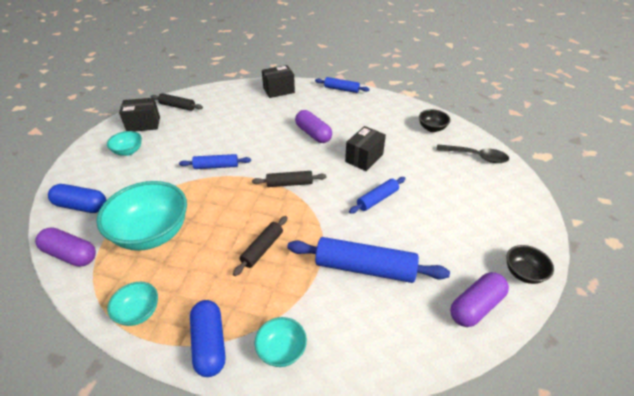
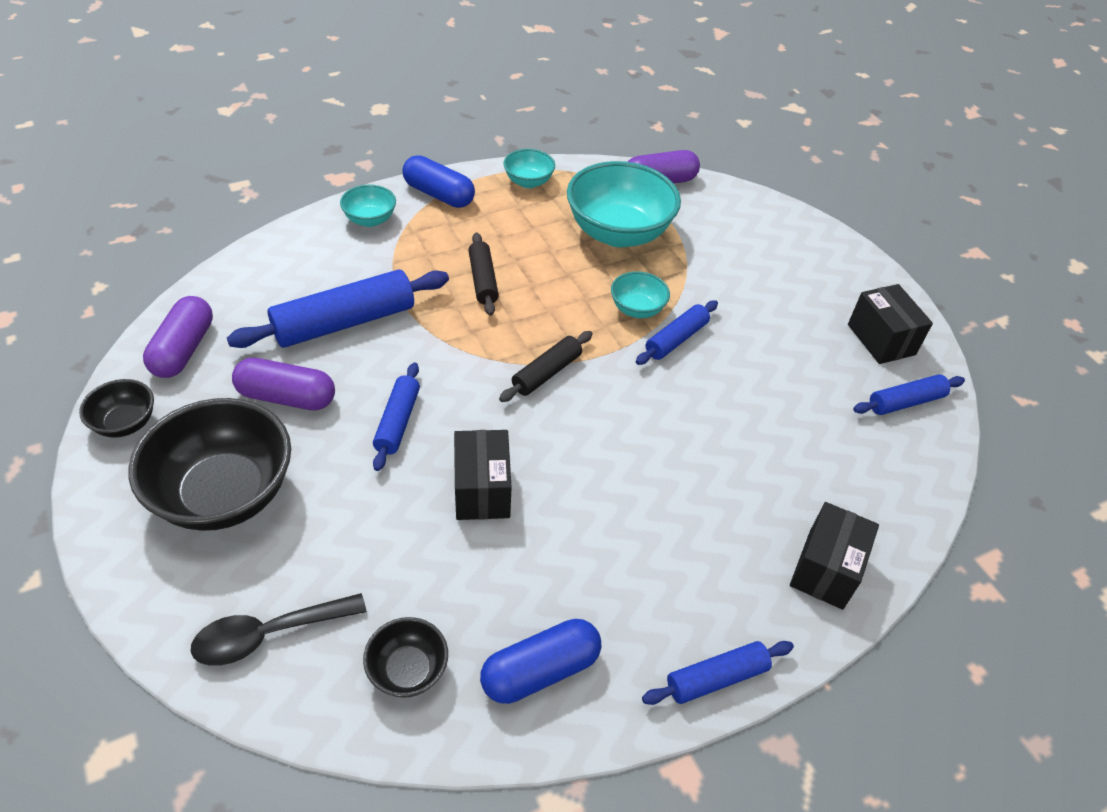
camera: 135 degrees right, 5 degrees up
(81, 206) = (733, 215): blue capsule -> blue capsule (540, 670)
(128, 151) = (814, 292): turquoise bowl -> turquoise bowl (637, 309)
(143, 124) = (881, 339): black box -> black box turned 60 degrees counterclockwise
(177, 106) = (905, 402): black rolling pin -> blue rolling pin
(313, 134) = (620, 490): purple capsule -> purple capsule (287, 397)
(477, 210) = (225, 494): none -> black bowl

